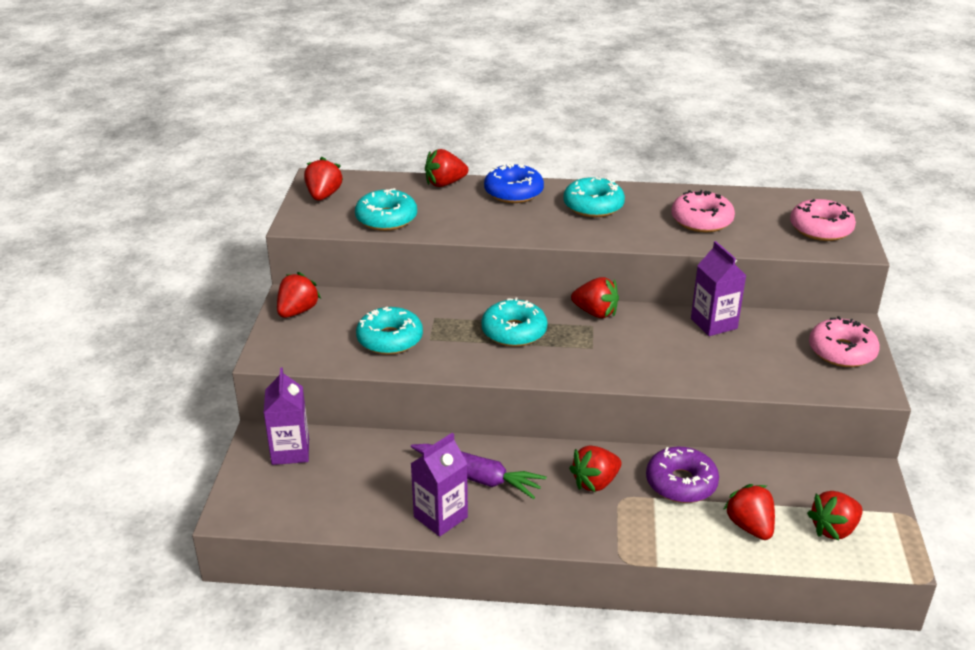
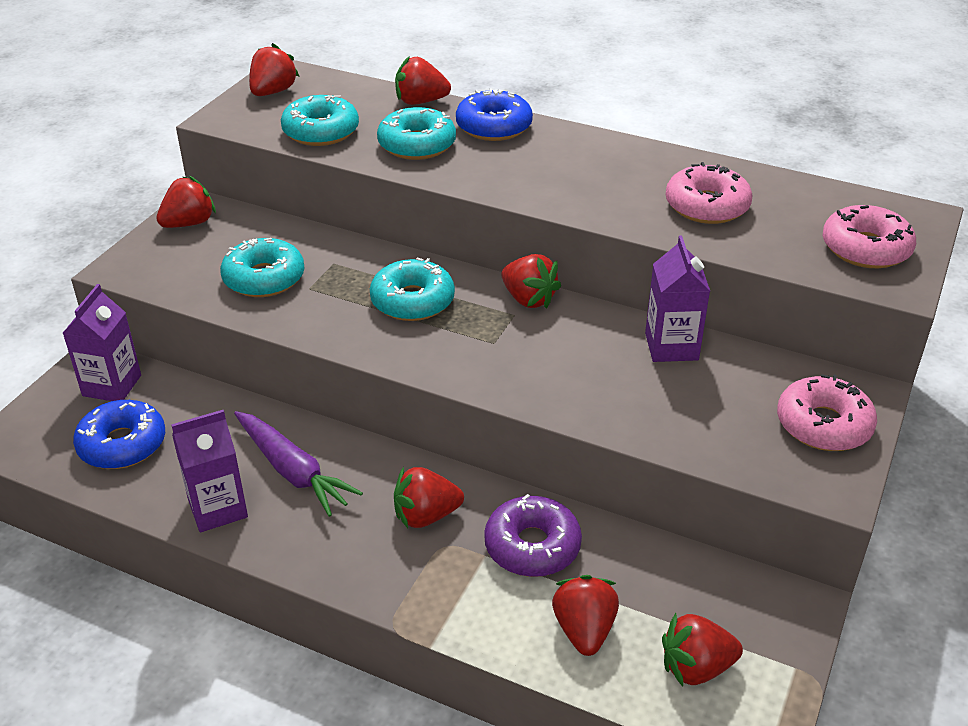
camera: 20 degrees right, 5 degrees up
(332, 491) = (122, 444): none -> blue donut
(593, 206) = (579, 161): turquoise donut -> turquoise donut (417, 145)

